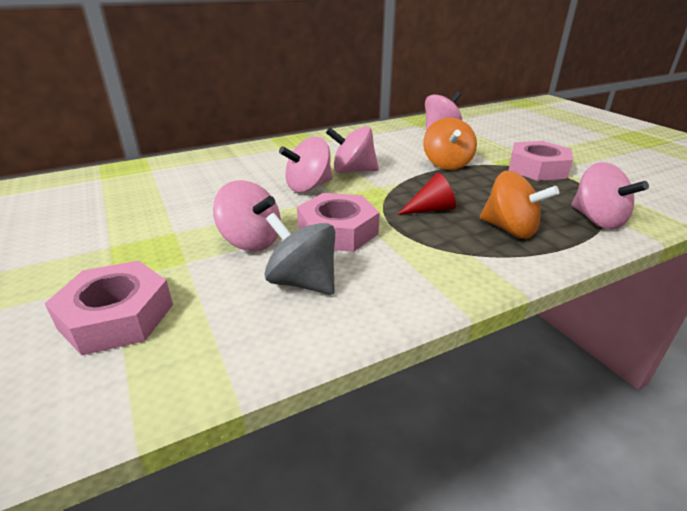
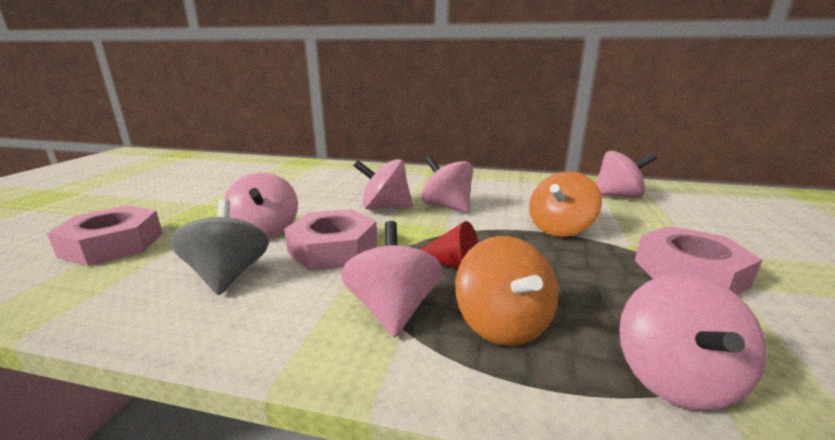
camera: 40 degrees right, 10 degrees down
(450, 248) = (393, 309): none -> pink spinning top

